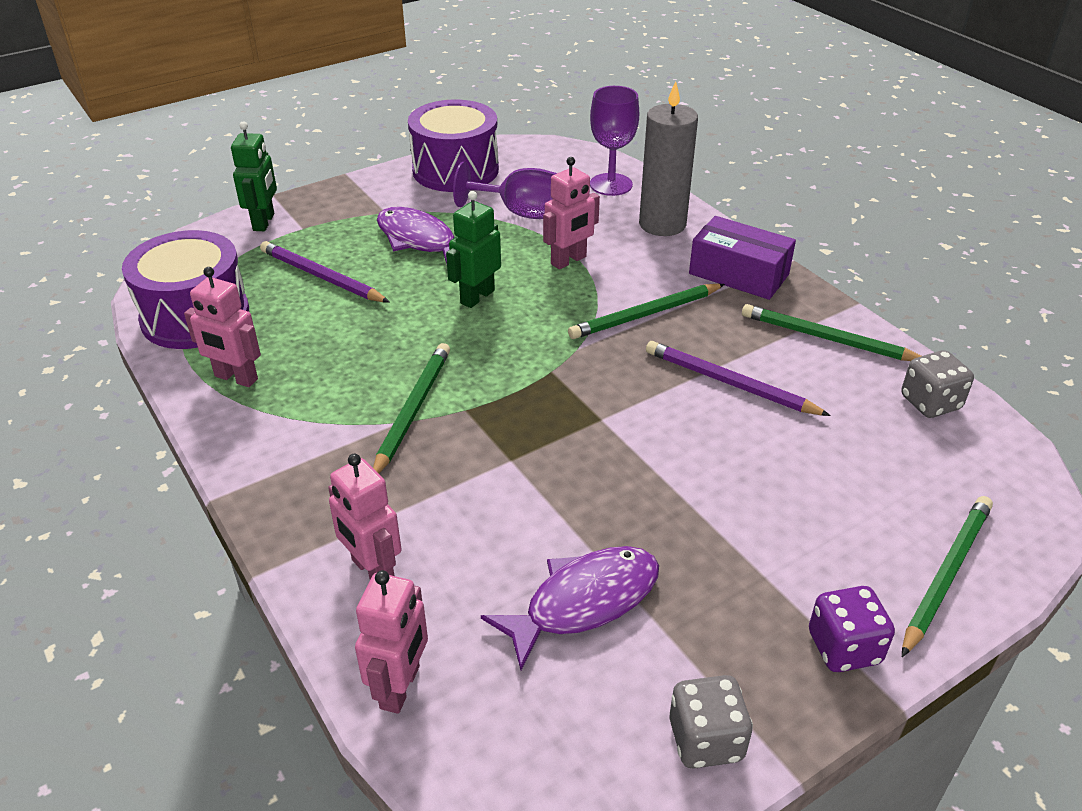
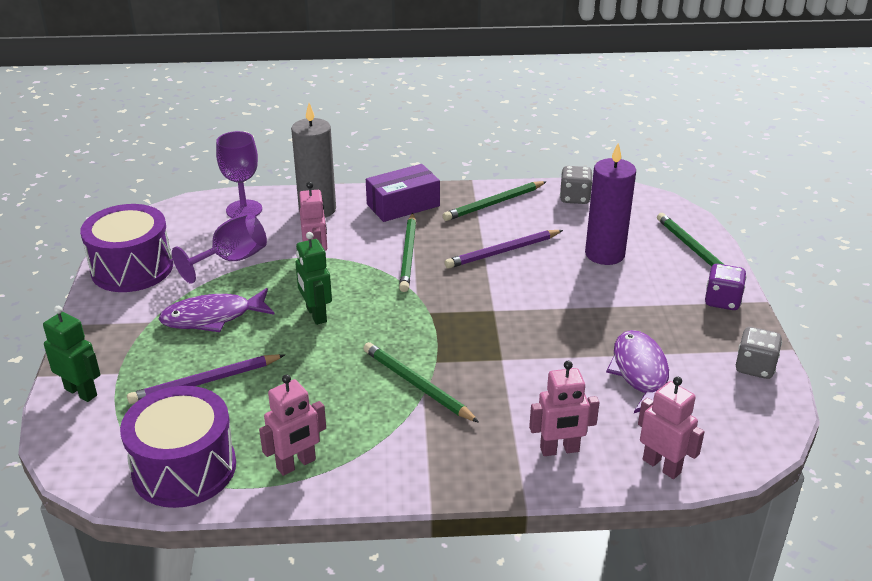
camera: 60 degrees left, 5 degrees down
(826, 477) = (604, 254): none -> purple candle

